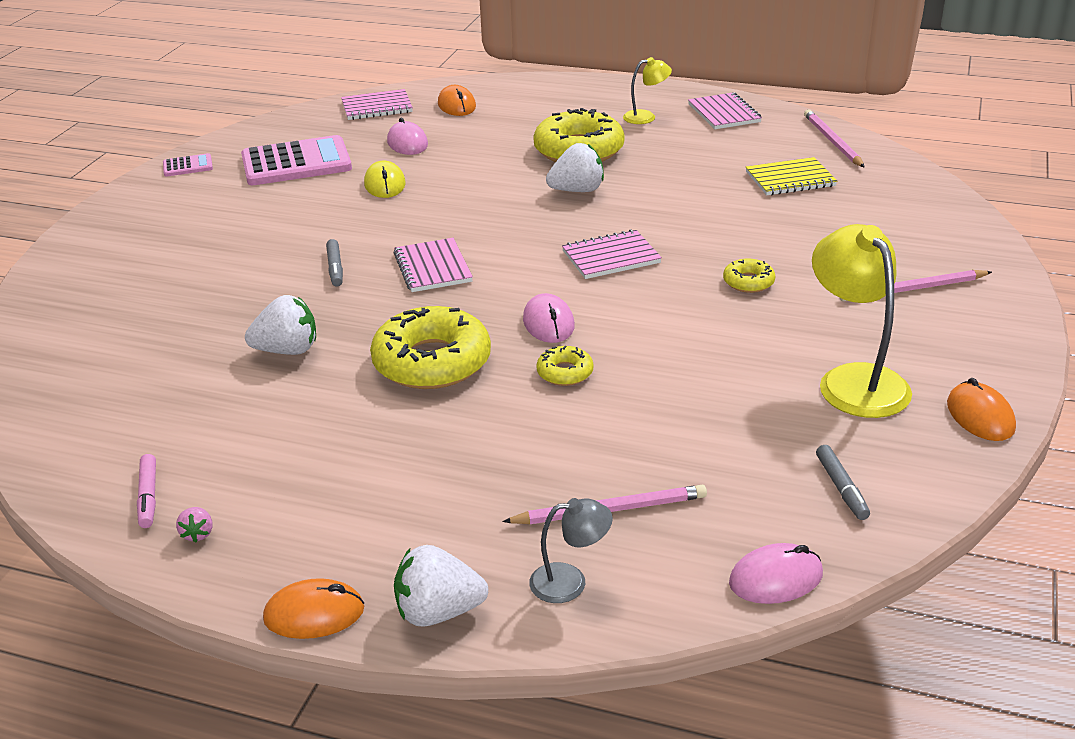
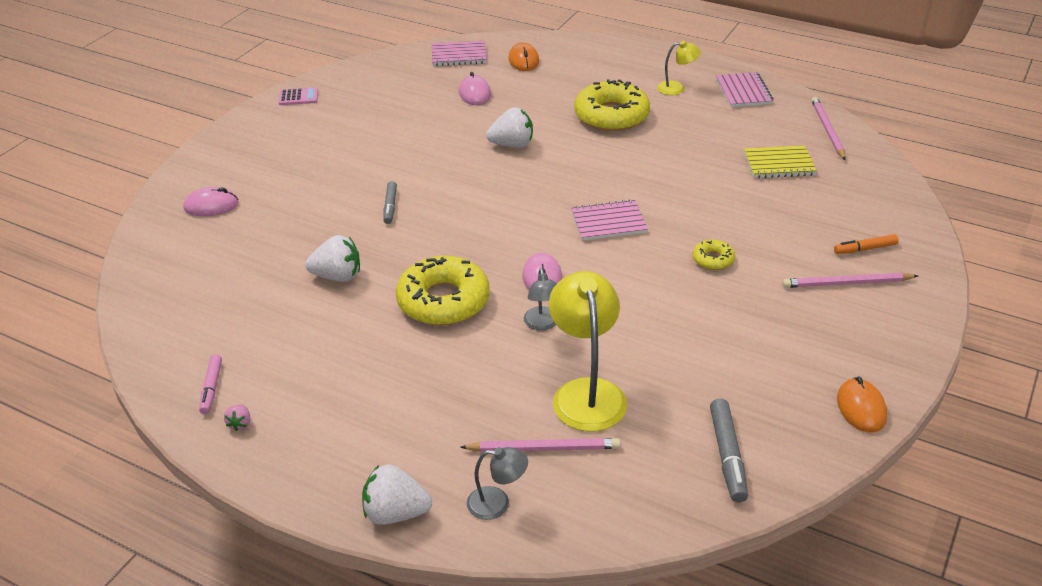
camera: 10 degrees right, 5 degrees up
(296, 163) = (383, 103): pink calculator -> none
(314, 614) = (307, 501): orange mouse -> none
(384, 184) = (447, 132): yellow mouse -> none
(432, 268) = (465, 215): pink notebook -> none
(565, 372) = (542, 324): yellow donut -> grey lamp
(577, 190) = (599, 155): white strawberry -> white strawberry (512, 145)
(776, 579) = (652, 525): pink mouse -> pink mouse (211, 206)
(841, 488) = (727, 456): grey marker -> grey marker, size x1.53
(854, 380) = (770, 361): yellow lamp -> yellow lamp (587, 392)
(920, 252) = (865, 249): none -> orange marker

